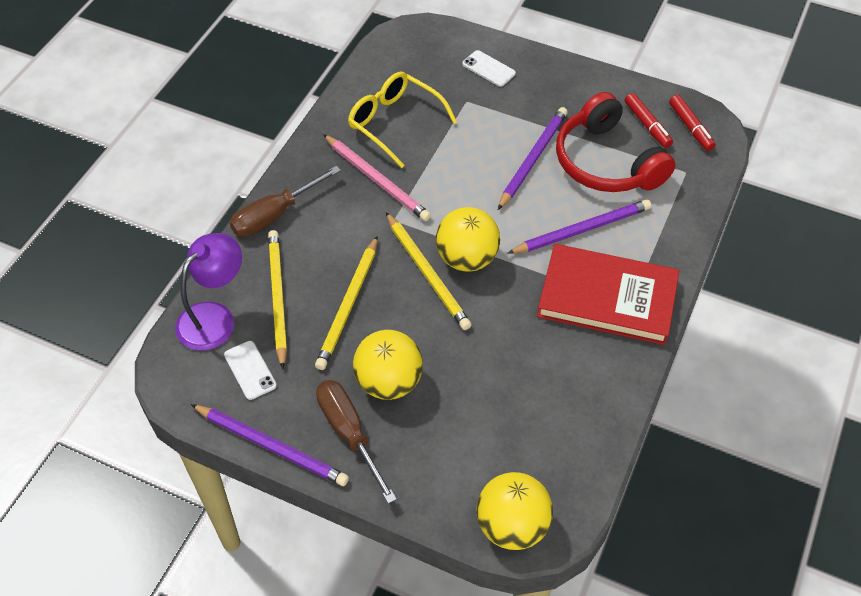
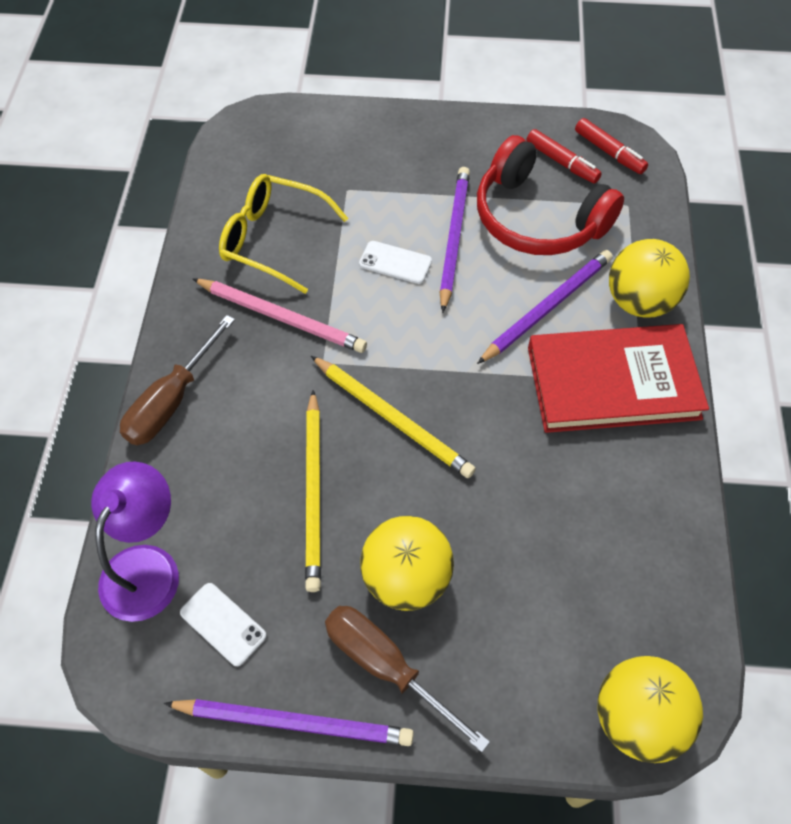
camera: 20 degrees left, 5 degrees up
(277, 297) = (219, 511): yellow pencil -> none
(467, 258) = (431, 384): yellow ball -> yellow ball (639, 302)
(488, 69) = (356, 144): white phone -> white phone (395, 263)

